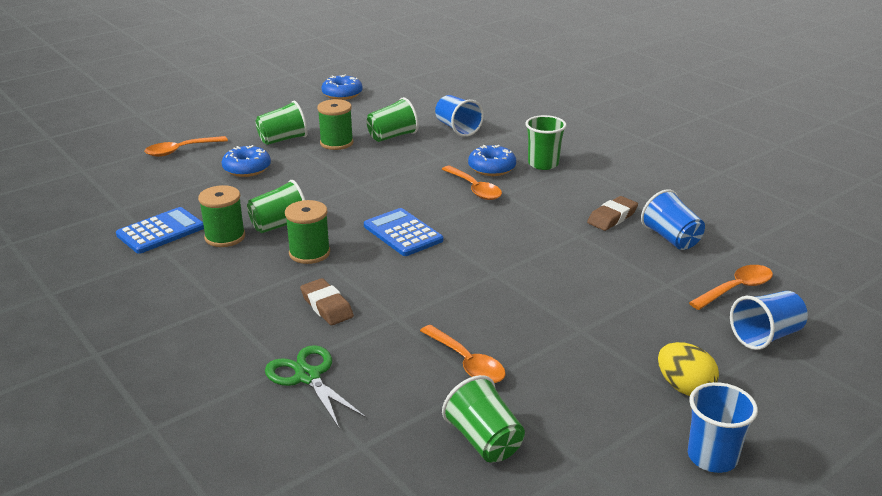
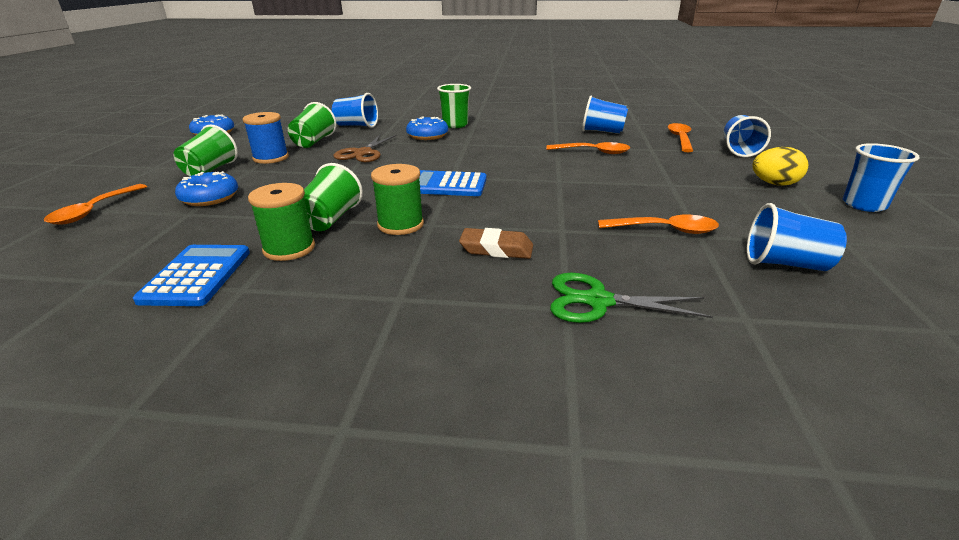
camera: 45 degrees left, 0 degrees up
(336, 143) = (271, 158): green spool -> blue spool
(405, 167) = (363, 153): none -> brown scissors
(474, 189) = (441, 148): orange spoon -> orange spoon (593, 152)
(484, 441) = (785, 264): green cup -> blue cup
(612, 217) = (552, 133): brown eraser -> none

